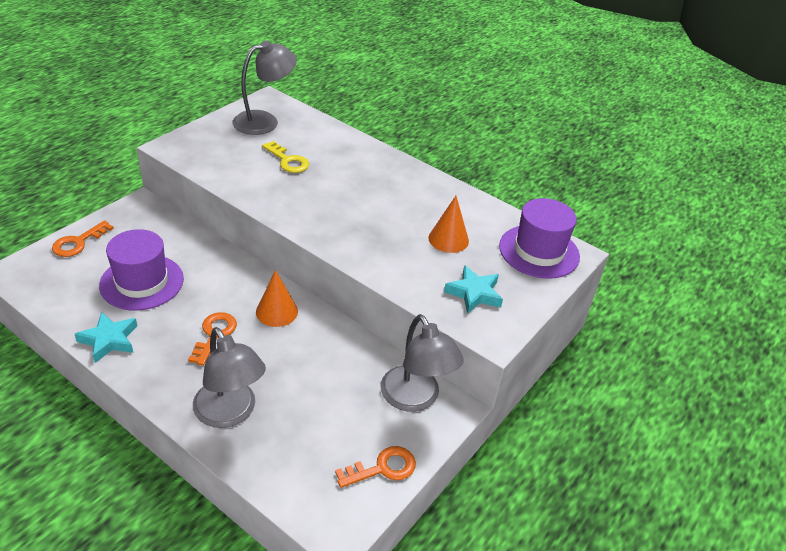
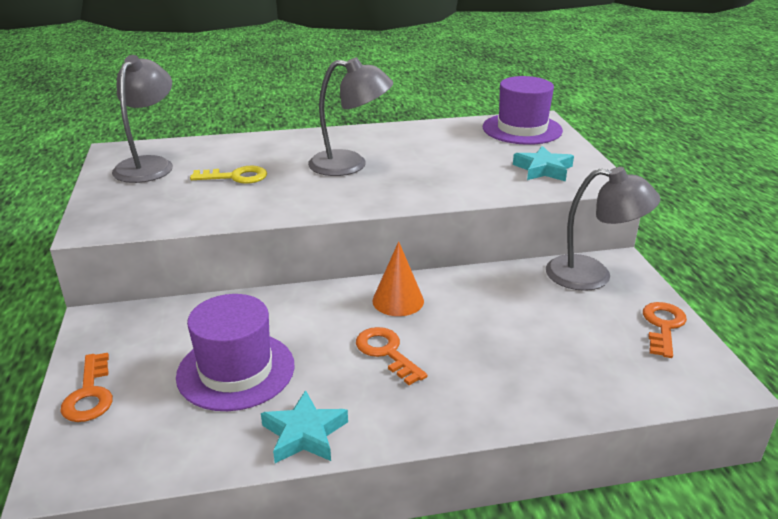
camera: 45 degrees left, 10 degrees down
(230, 413) = (515, 387): grey lamp -> grey lamp (350, 165)
(448, 239) = (461, 153): orange cone -> none

